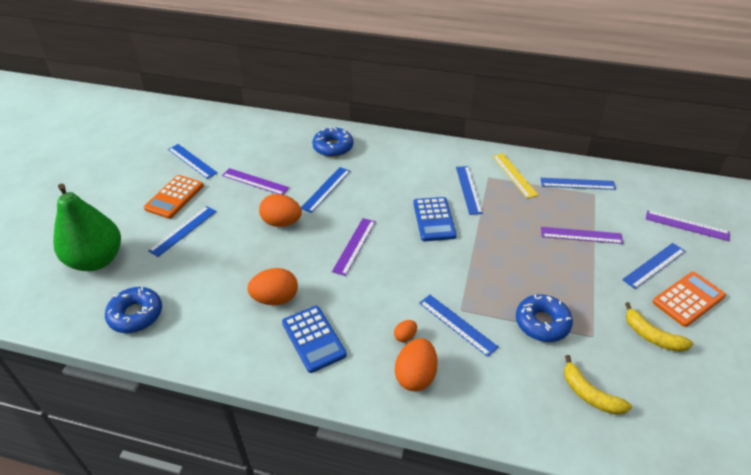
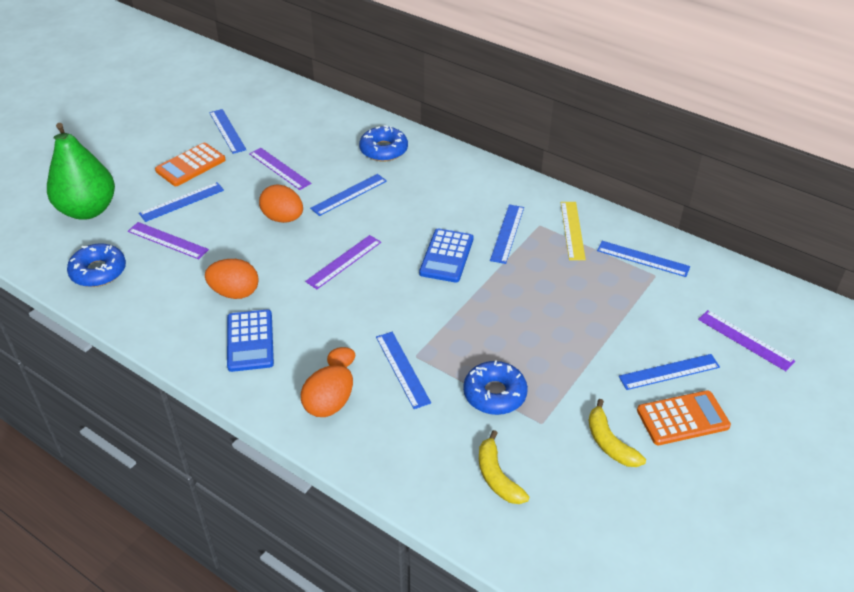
camera: 20 degrees right, 0 degrees up
(581, 235) = (605, 316): purple ruler -> purple ruler (168, 240)

